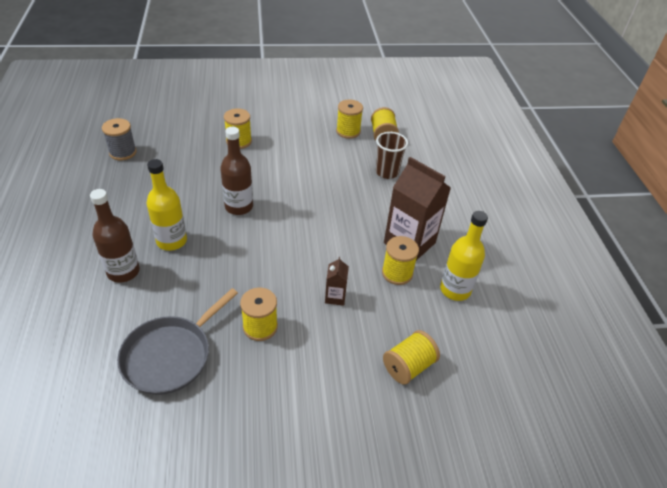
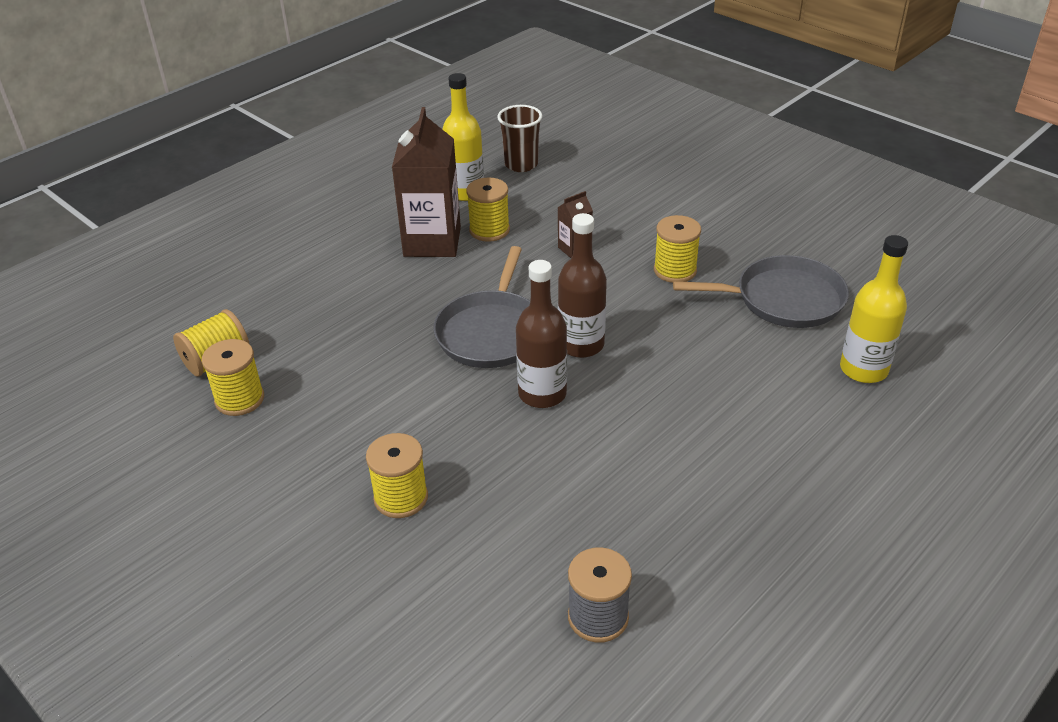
camera: 125 degrees left, 5 degrees down
(123, 272) = (766, 406): brown bottle -> brown bottle (581, 345)
(171, 241) = (673, 405): yellow bottle -> yellow bottle (863, 369)
(302, 218) = (491, 332): none -> grey pan
(387, 172) = (311, 314): brown cup -> brown cup (521, 164)
(408, 366) = (591, 180): yellow spool -> none

